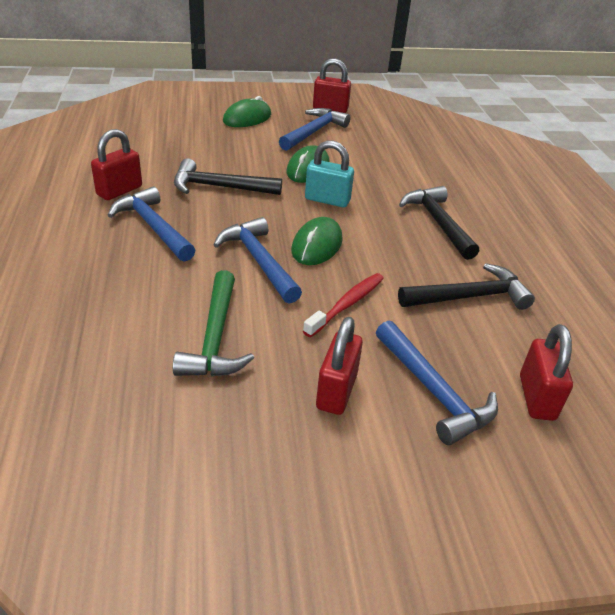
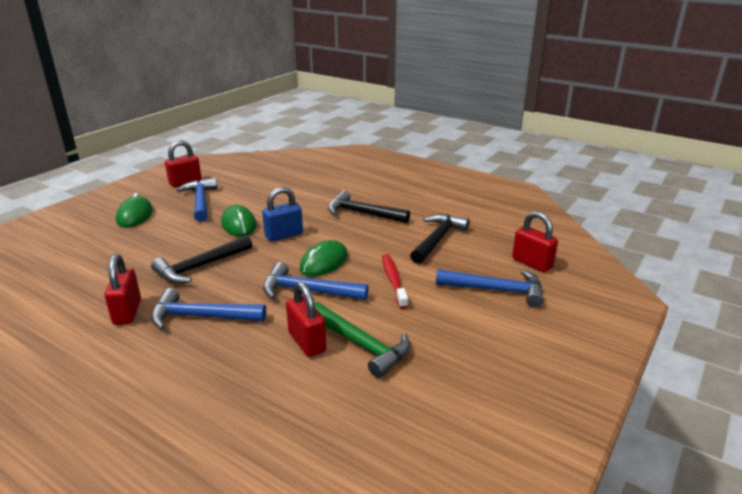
camera: 45 degrees left, 10 degrees down
(317, 245) = (324, 262): green mouse -> green mouse turned 60 degrees clockwise
(327, 200) = (284, 235): turquoise padlock -> blue padlock
(336, 391) = (462, 322): red padlock -> red padlock (307, 342)

